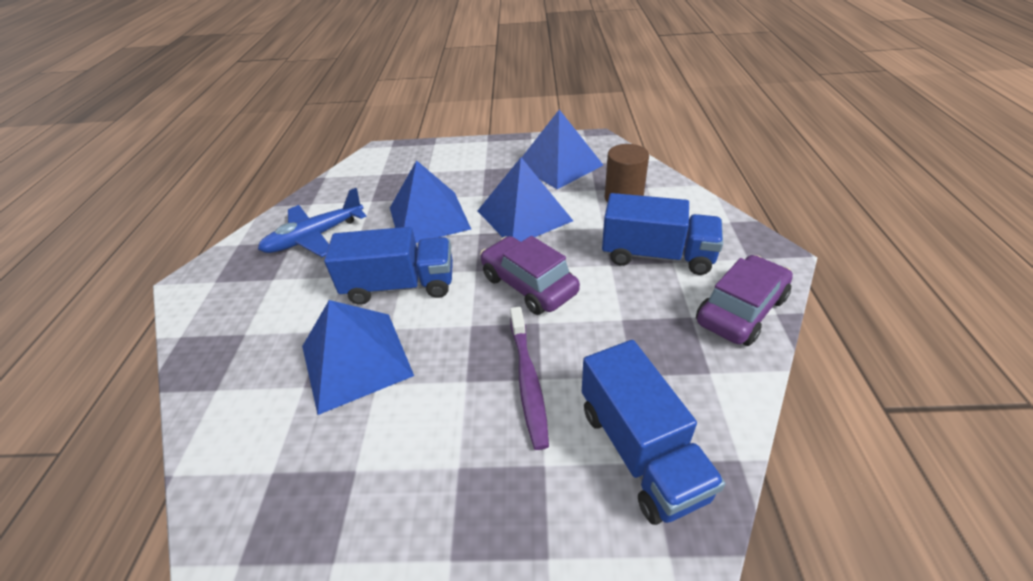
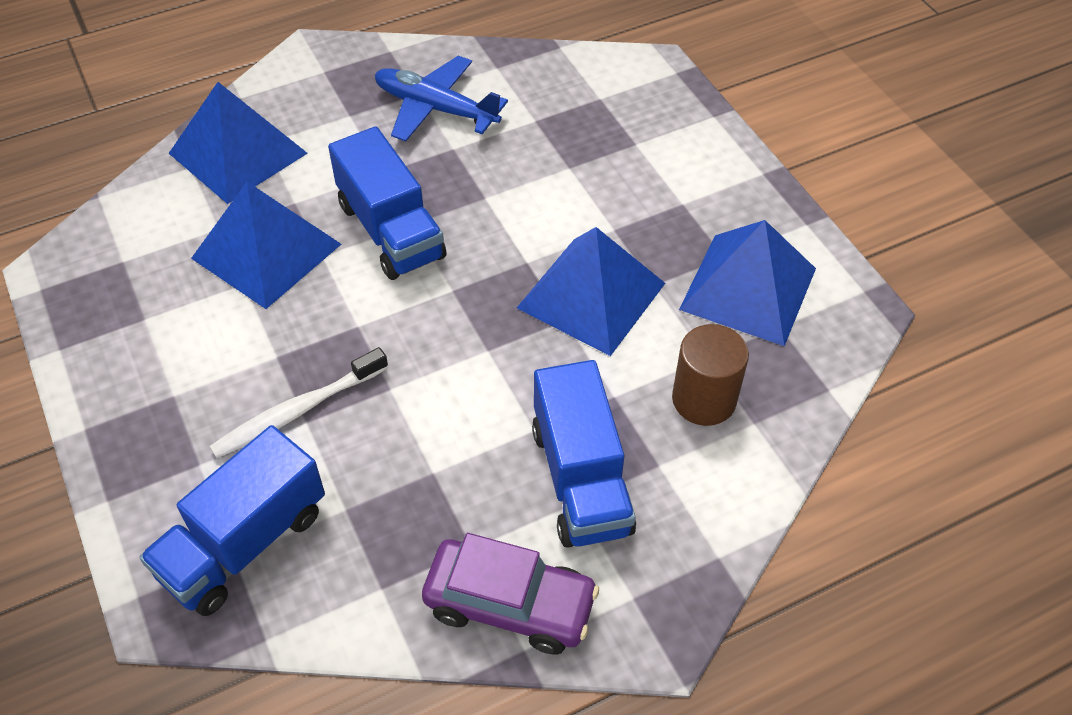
camera: 60 degrees right, 10 degrees up
(429, 218) = (530, 196): blue pyramid -> blue pyramid (237, 153)
(528, 285) = (450, 354): purple car -> none
(528, 381) = (297, 411): purple toothbrush -> white toothbrush

